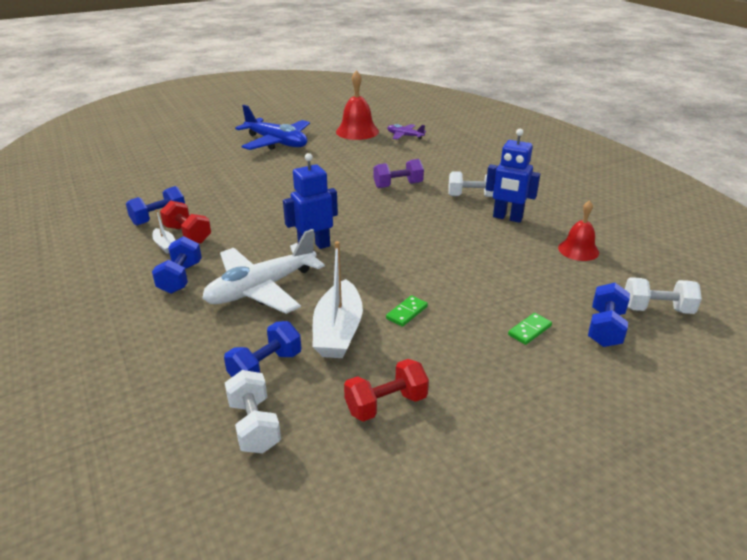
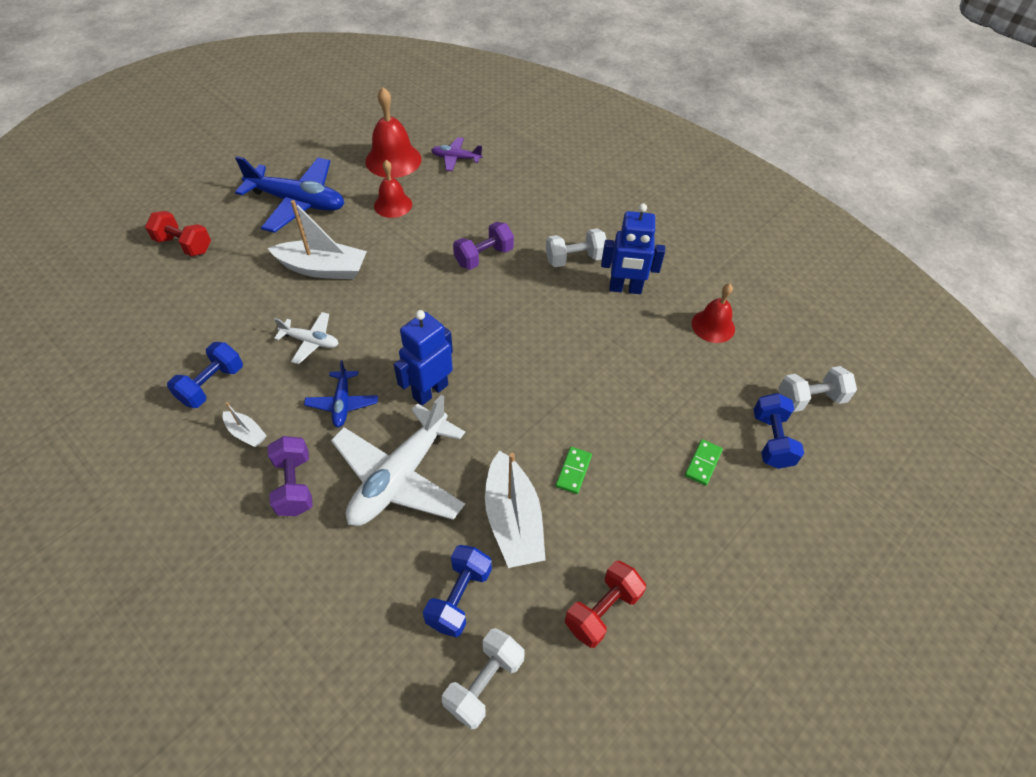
camera: 20 degrees left, 20 degrees up
(180, 278) = (294, 485): blue dumbbell -> purple dumbbell
(188, 234) = (265, 406): red dumbbell -> red dumbbell (184, 245)
(241, 208) = (310, 341): none -> white plane
(244, 242) = (342, 403): none -> blue plane
(254, 426) = (484, 683): white dumbbell -> white dumbbell turned 75 degrees clockwise
(273, 175) = (323, 269): none -> white boat
(344, 152) = (393, 205): none -> red bell

